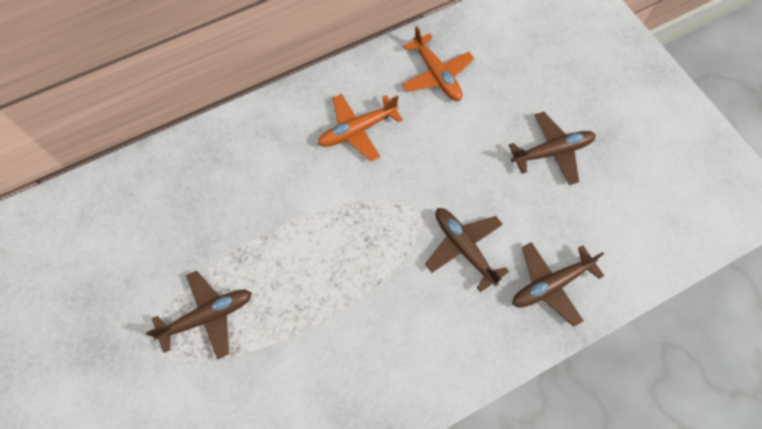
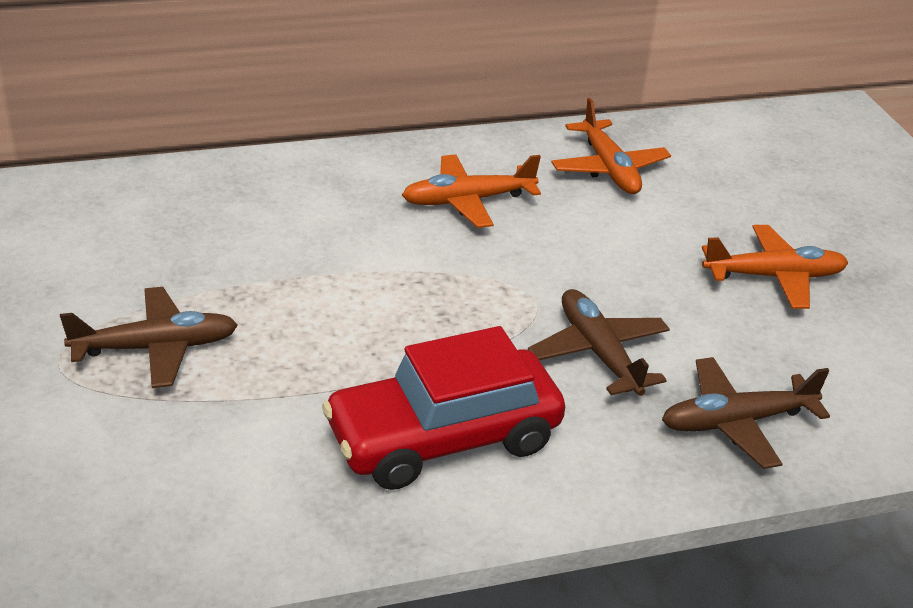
camera: 10 degrees right, 30 degrees down
(392, 344) = (444, 438): none -> red car
(552, 152) = (774, 276): brown plane -> orange plane

